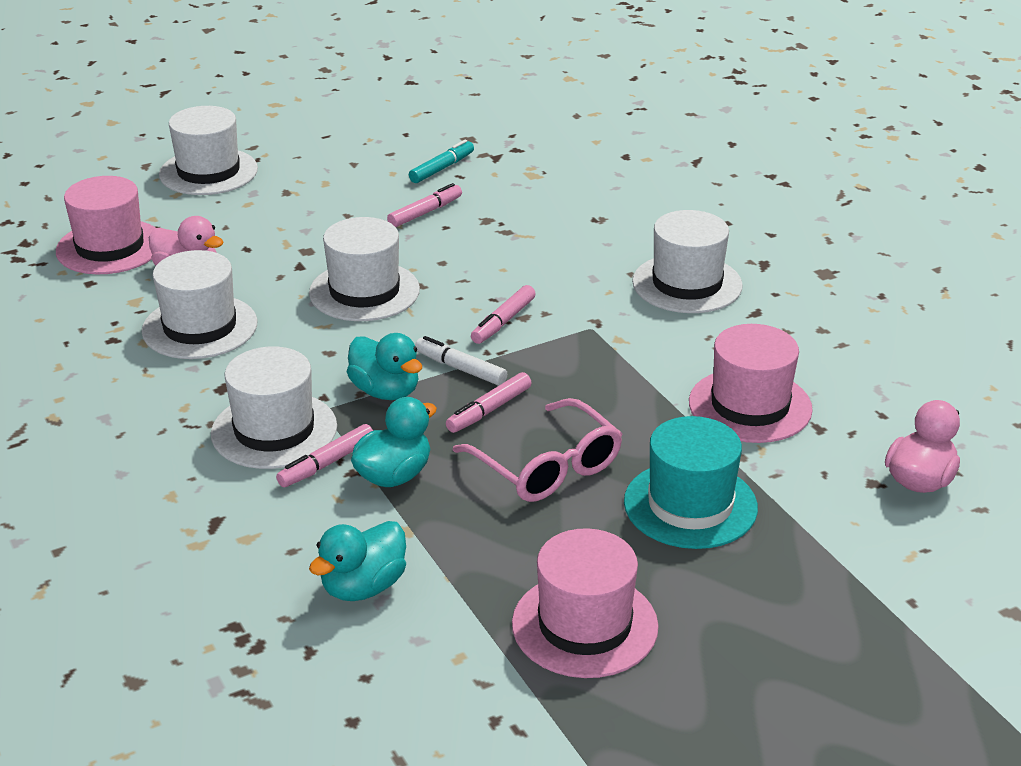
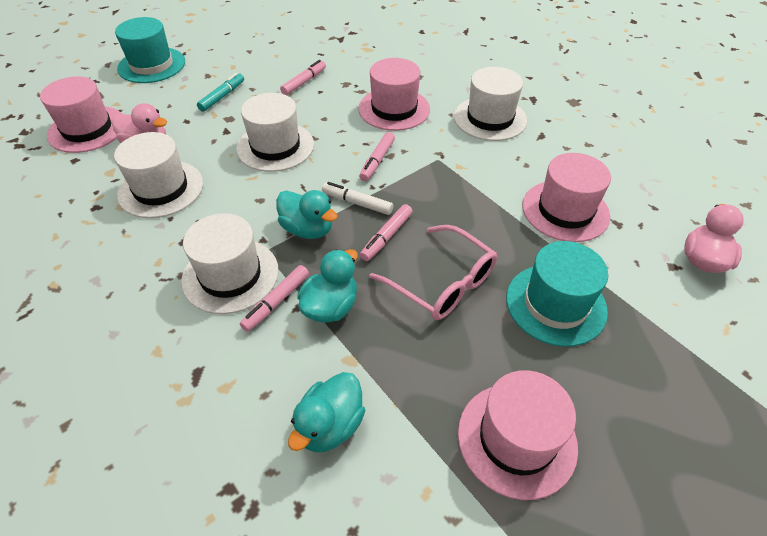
camera: 10 degrees left, 15 degrees up
(208, 172) = (152, 65): white hat -> turquoise hat
(442, 168) = (308, 49): turquoise marker -> turquoise marker (222, 96)
(548, 259) = (394, 109): none -> pink hat

